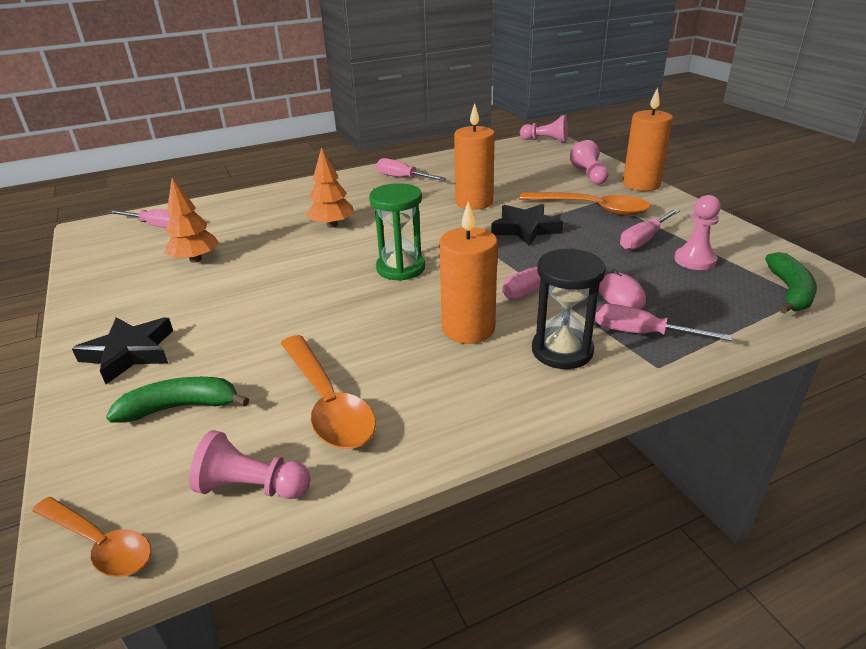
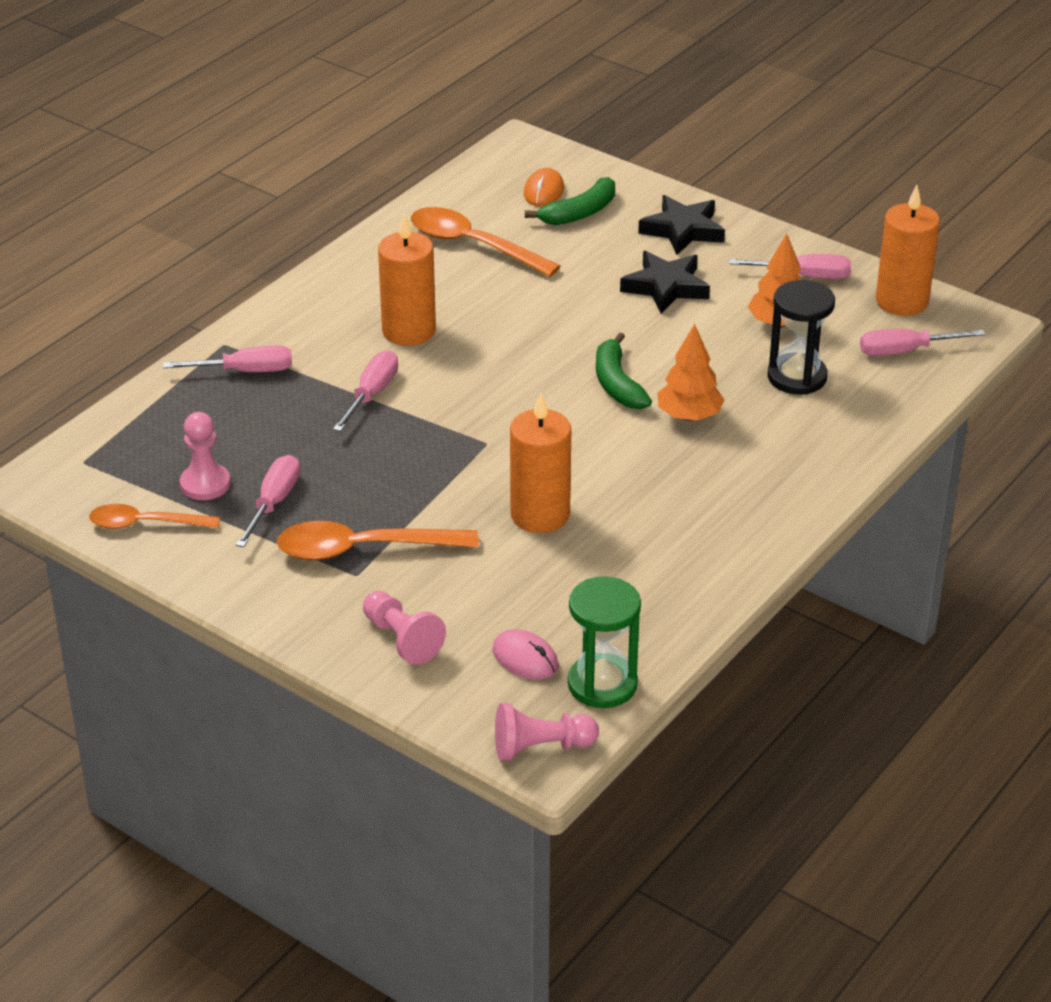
camera: 150 degrees right, 5 degrees up
(100, 544) = (525, 151): orange spoon -> orange spoon (145, 524)
(174, 454) = (543, 191): none -> orange mouse
(252, 487) = (470, 193): pink pawn -> none
(400, 268) = (536, 377): green hourglass -> green hourglass (602, 684)
(402, 178) = (699, 542): pink screwdriver -> pink screwdriver (805, 276)
(525, 229) = (434, 481): black star -> black star (666, 287)
(562, 351) = (312, 335): black hourglass -> black hourglass (797, 377)
(621, 295) = (277, 409): pink mouse -> pink mouse (525, 658)
(641, 184) = (308, 635): orange candle -> orange candle (902, 301)
(789, 292) = (99, 464): green banana -> green banana (617, 384)

